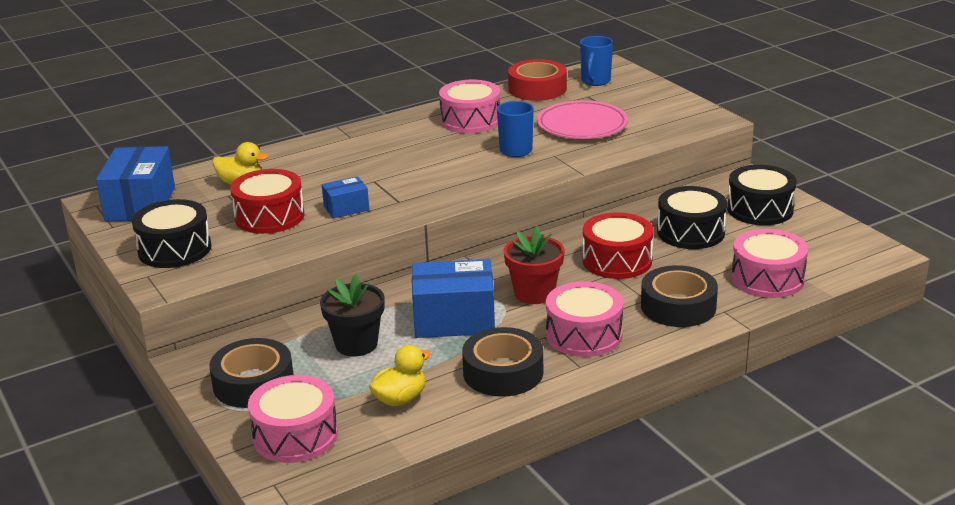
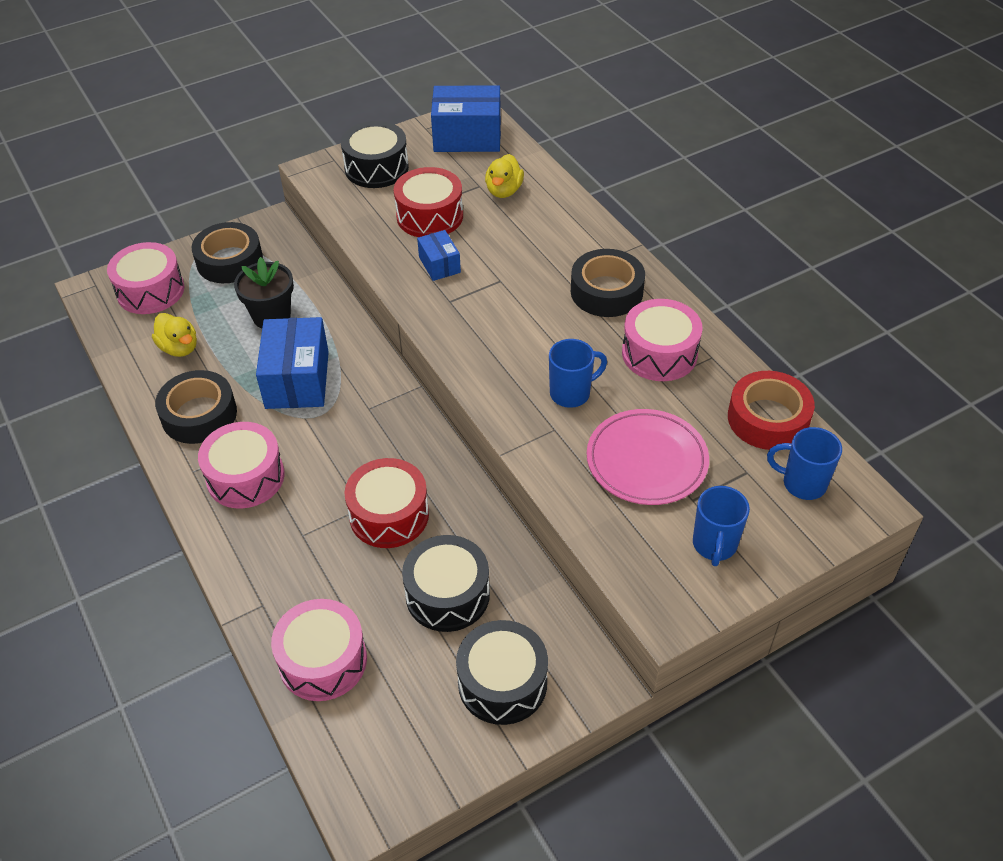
camera: 90 degrees right, 20 degrees up
(534, 293) = (333, 440): red flower pot -> none
(654, 106) = (714, 545): none -> blue mug
(678, 306) = (281, 562): black tape -> black tape (606, 291)

